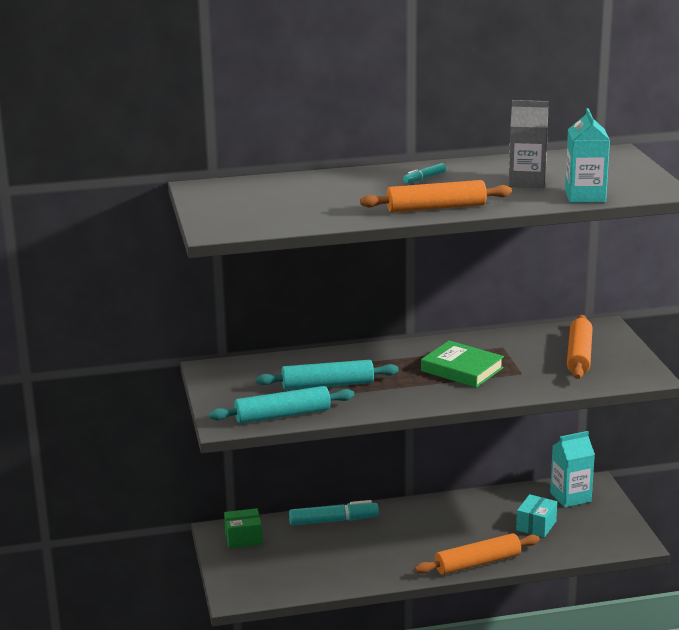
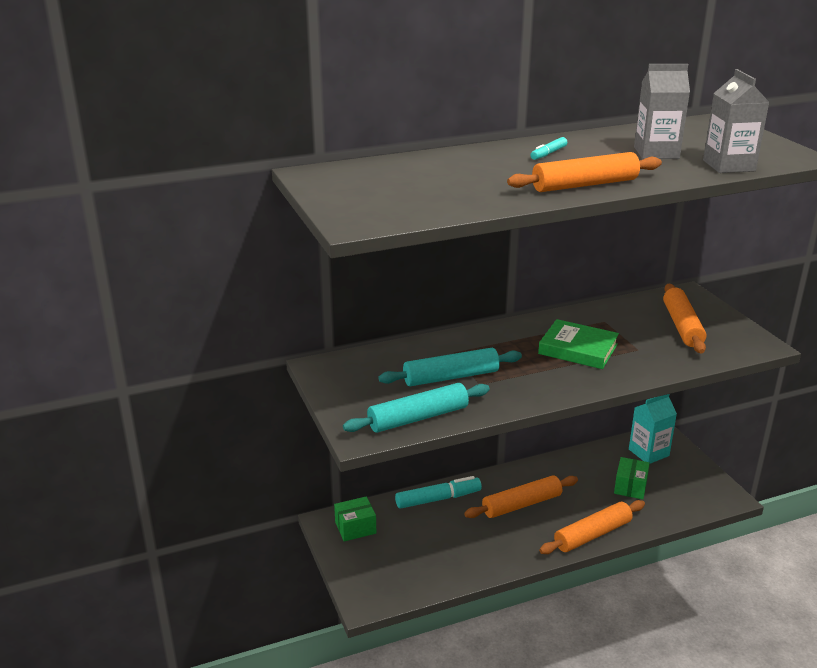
camera: 10 degrees left, 5 degrees up
(416, 532) = (522, 504): none -> orange rolling pin
(536, 526) = (630, 487): turquoise box -> green box
(585, 196) = (728, 166): turquoise carton -> grey carton

